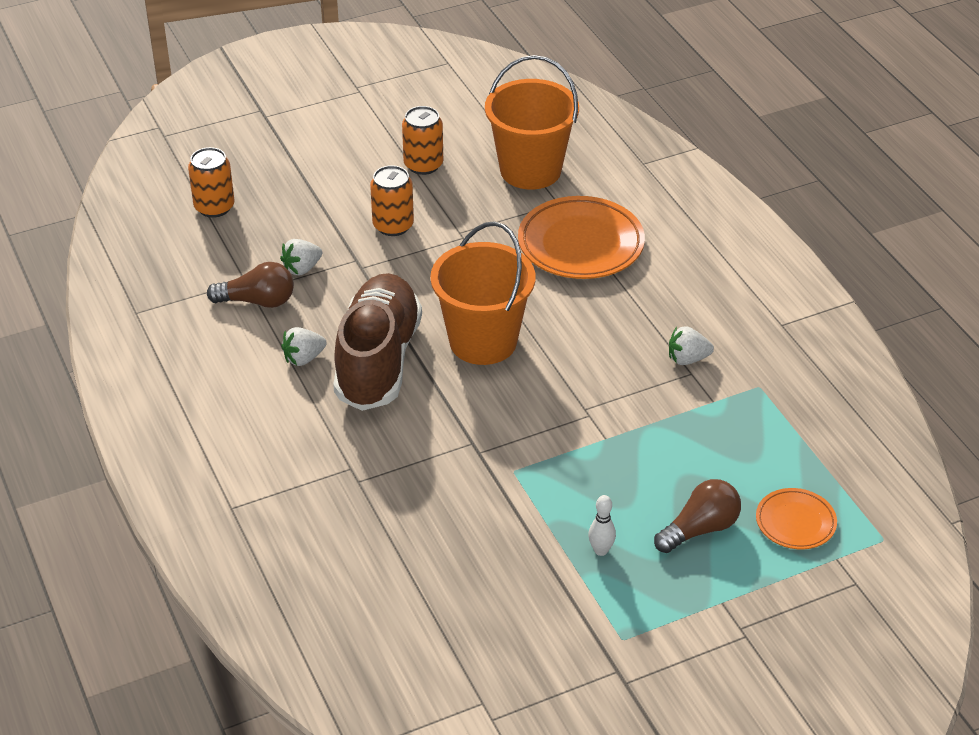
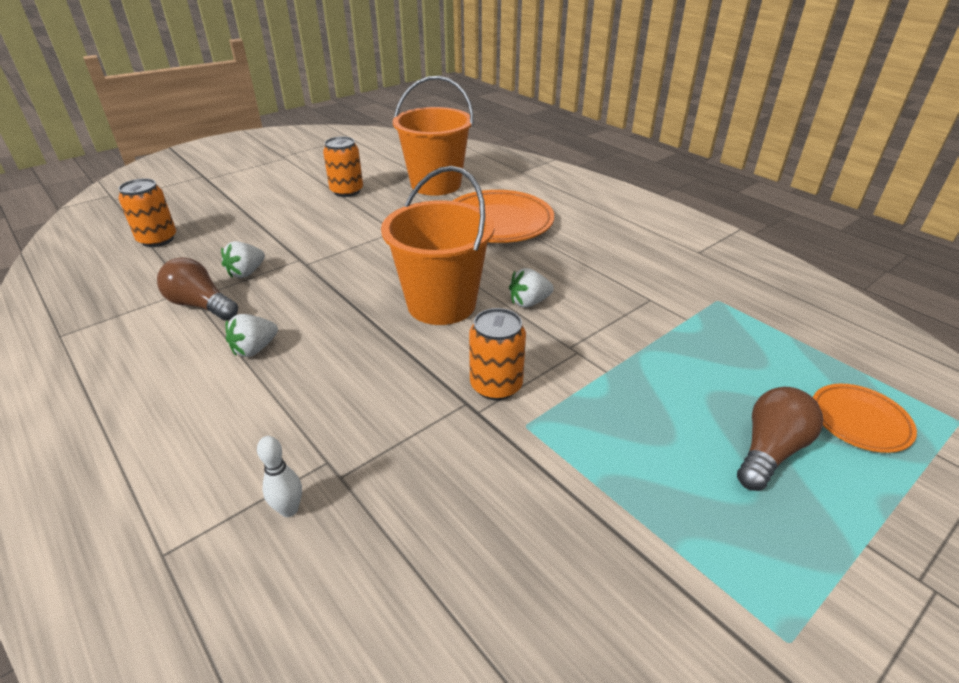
camera: 15 degrees left, 5 degrees down
(258, 301) = (201, 305): brown light bulb -> brown light bulb turned 135 degrees counterclockwise
(378, 360) = (338, 338): brown shoe -> none
(393, 225) = (329, 231): orange can -> orange can (496, 385)
(601, 550) = (677, 505): white bowling pin -> white bowling pin (289, 509)
(687, 359) = (639, 289): white strawberry -> white strawberry (529, 302)

